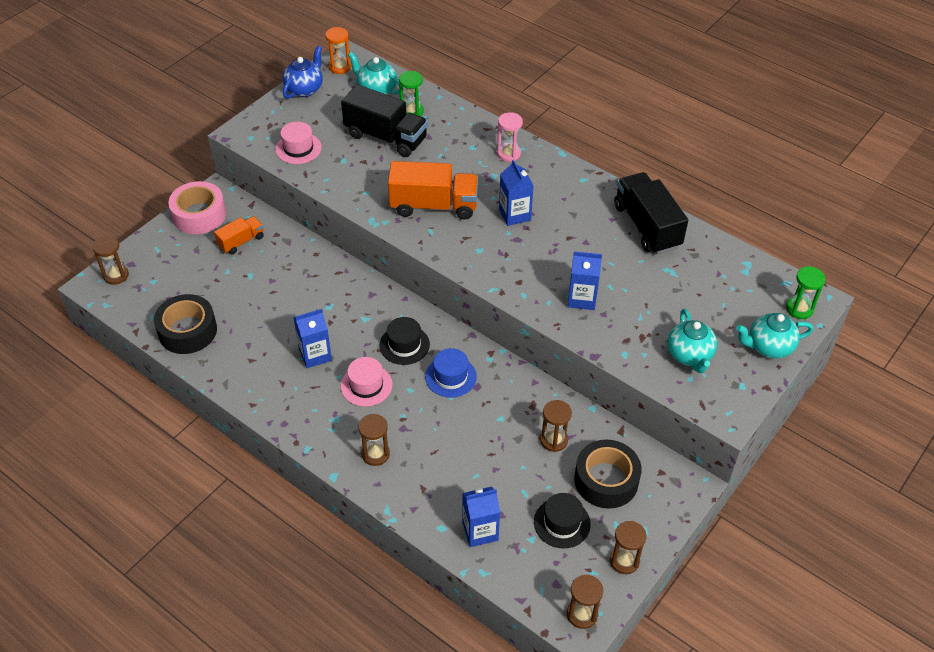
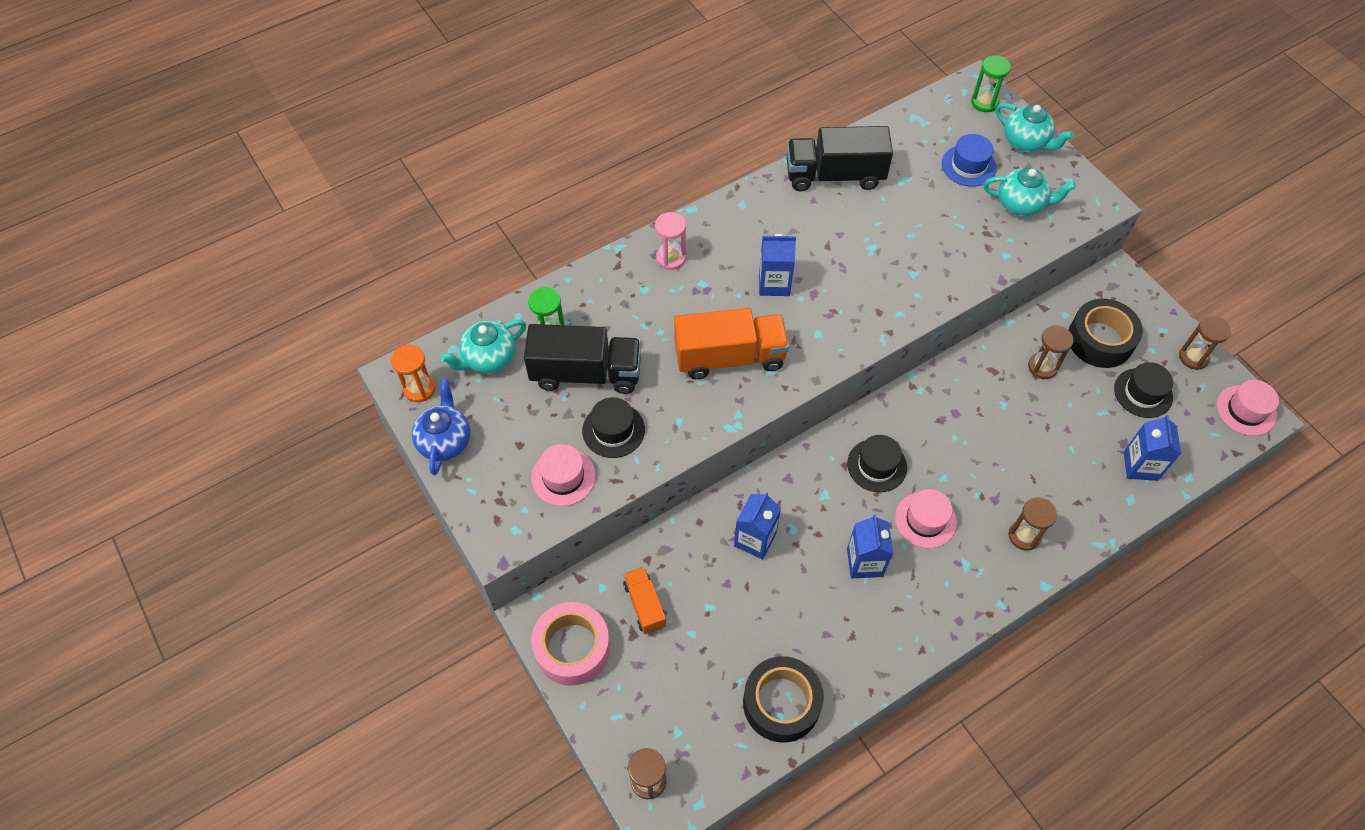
camera: 70 degrees left, 10 degrees up
(304, 89) = (445, 441): blue teapot -> blue teapot turned 45 degrees clockwise
(345, 162) = (613, 430): none -> black hat
(386, 137) = (586, 373): black truck -> black truck turned 45 degrees clockwise
(433, 206) = (729, 357): orange truck -> orange truck turned 60 degrees clockwise
(450, 377) = (935, 433): blue hat -> blue hat (968, 165)
(582, 298) = (920, 265): blue carton -> blue carton (755, 539)
(582, 614) = (1246, 410): brown hourglass -> pink hat
(769, 347) = (1025, 142): turquoise teapot -> turquoise teapot turned 60 degrees counterclockwise

